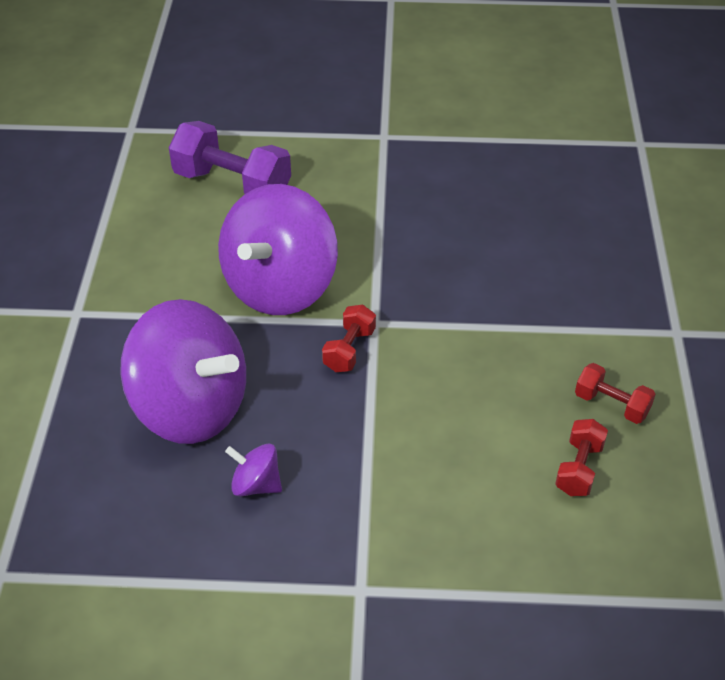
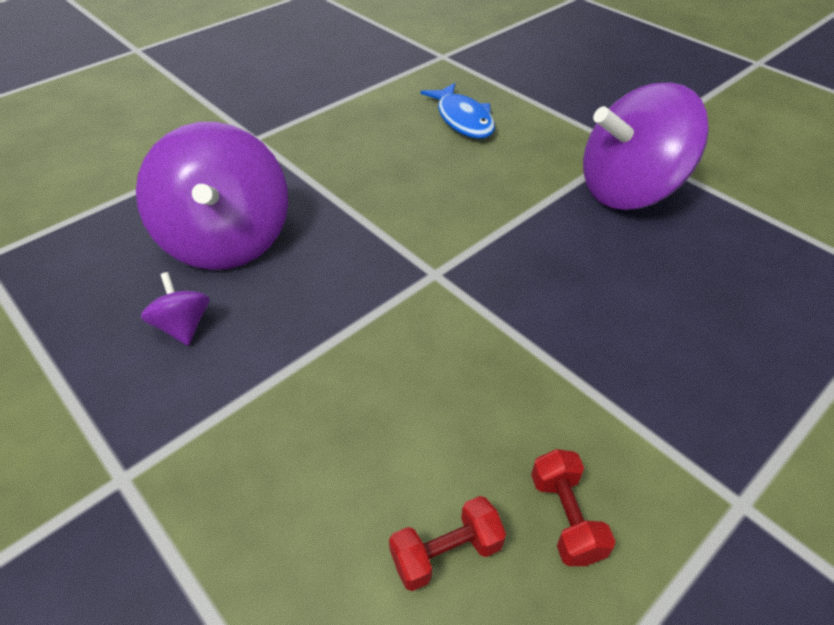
camera: 45 degrees right, 0 degrees up
(232, 184) = (463, 119): purple dumbbell -> blue fish
(280, 286) = (401, 202): purple spinning top -> purple spinning top (628, 190)
(349, 350) = (387, 280): red dumbbell -> none

